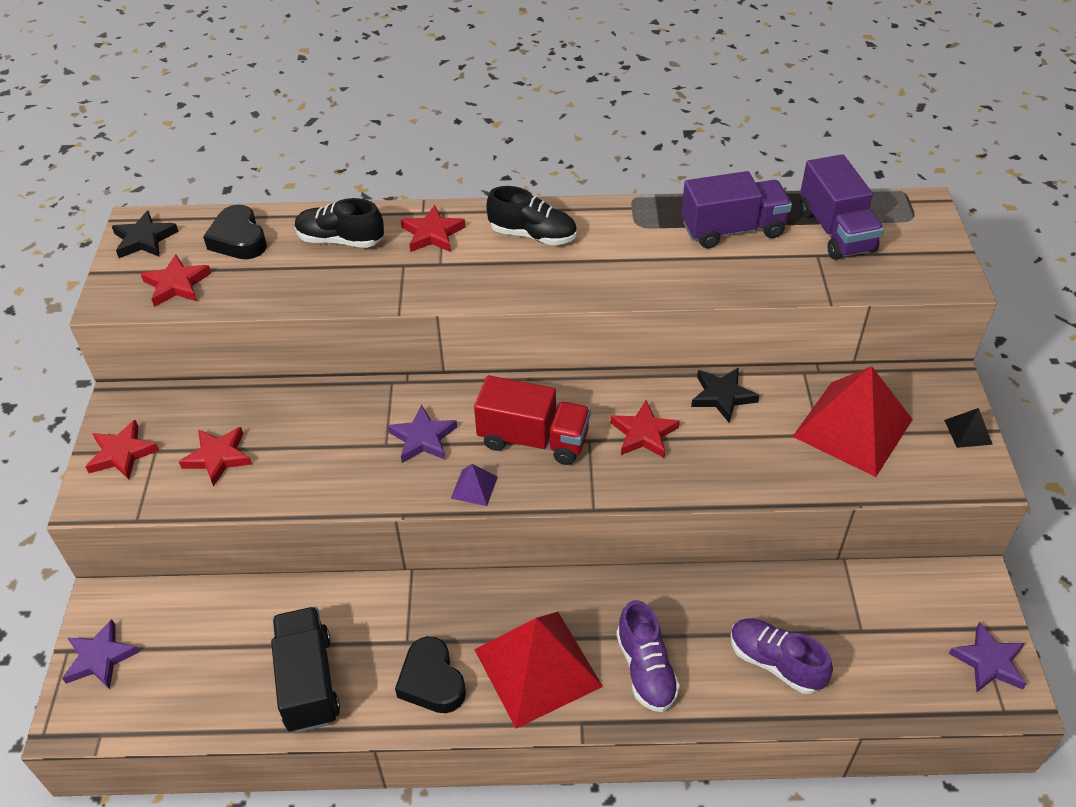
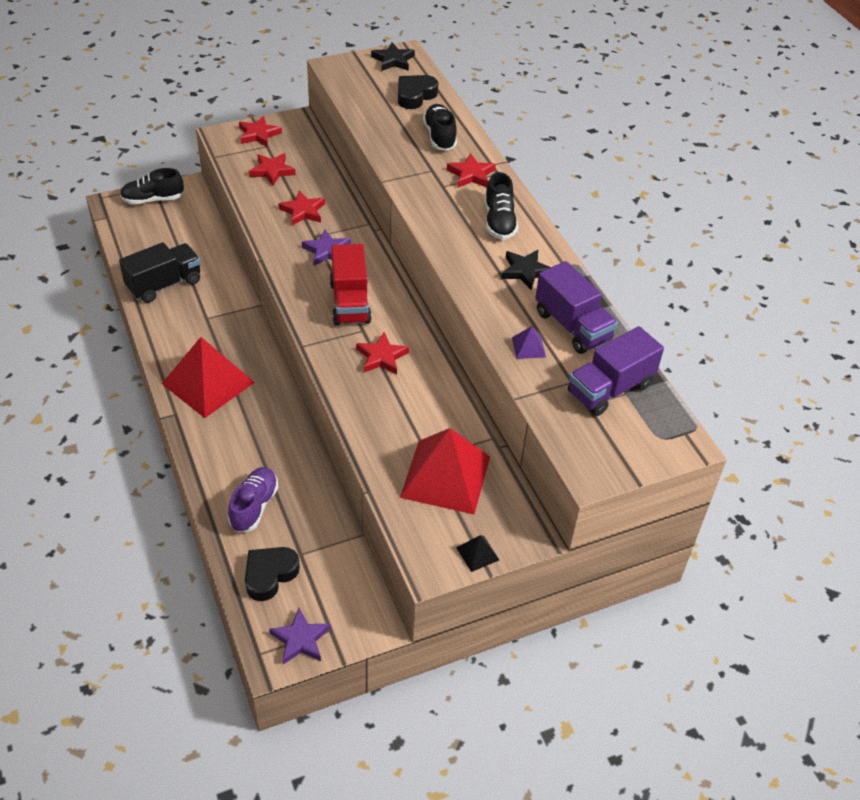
camera: 65 degrees right, 0 degrees up
(100, 658) = (153, 199): purple star -> black shoe
(177, 284) = (360, 85): red star -> red star (303, 211)
(431, 681) = (182, 337): black heart -> black heart (269, 575)
(474, 487) = (296, 285): purple pyramid -> purple pyramid (528, 347)
(646, 669) = (225, 437): purple shoe -> none
(722, 396) = (440, 393): black star -> black star (525, 271)

